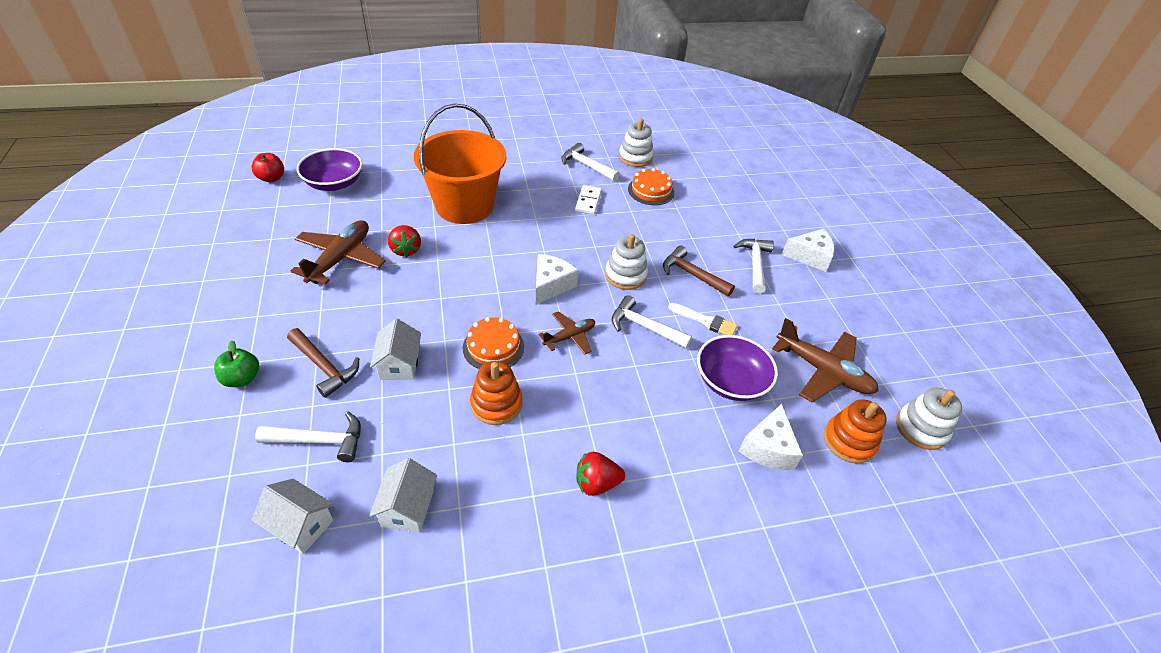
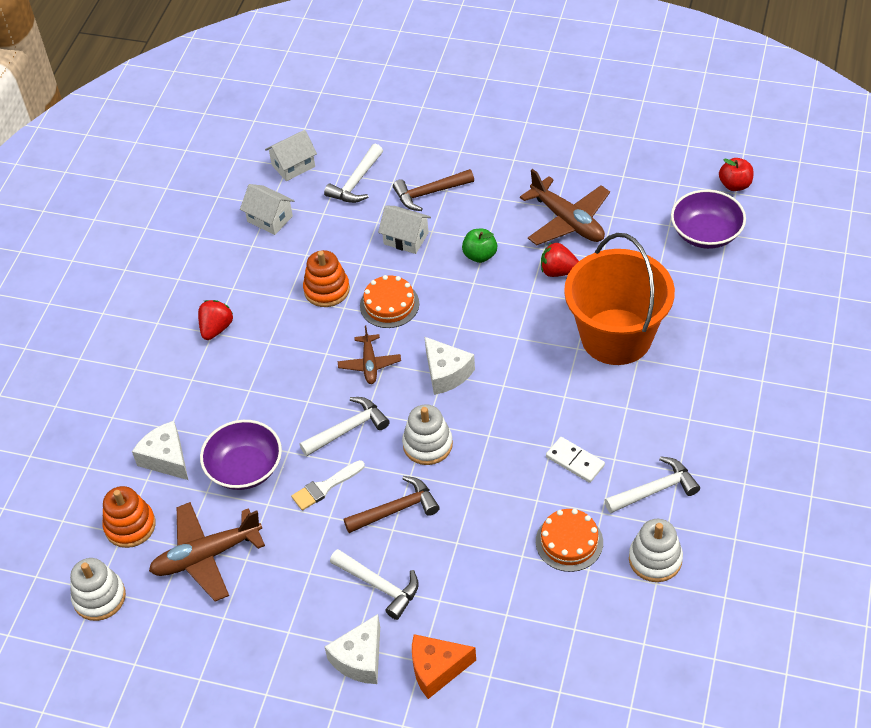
camera: 125 degrees right, 5 degrees up
(242, 378) = (444, 147): green apple -> green apple (480, 255)
(782, 222) = (437, 669): none -> orange cheese

